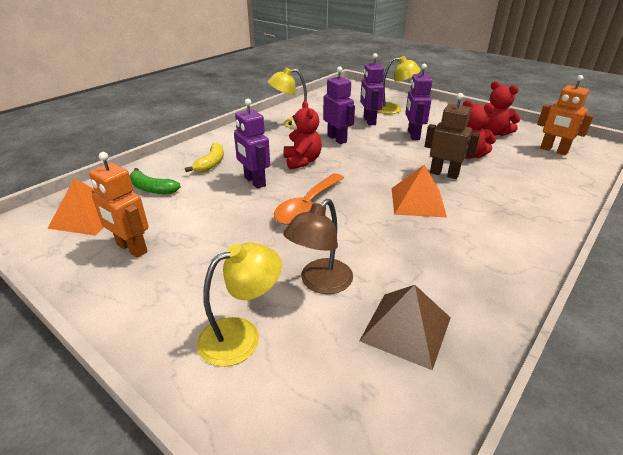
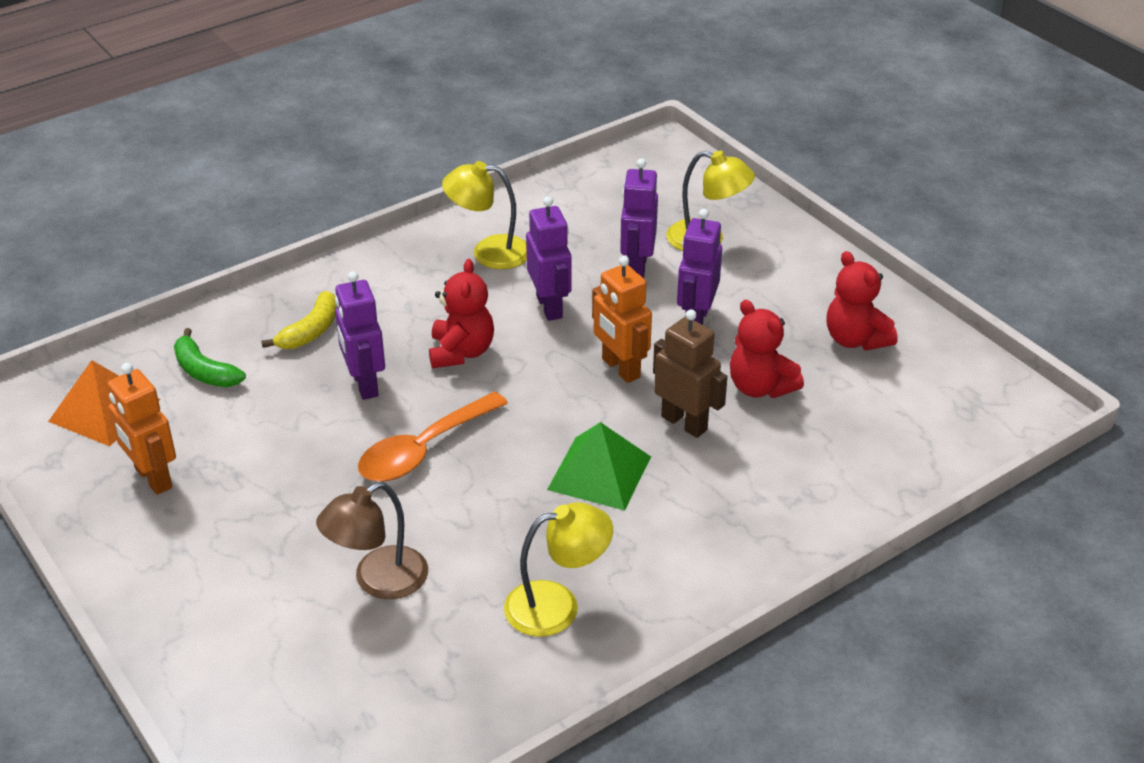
camera: 15 degrees right, 5 degrees up
(241, 335) = (252, 630): yellow lamp -> yellow lamp (557, 605)
(406, 329) = (451, 664): brown pyramid -> none
(417, 202) = (599, 473): orange pyramid -> green pyramid
(553, 150) = (930, 403): orange robot -> orange robot (620, 368)

